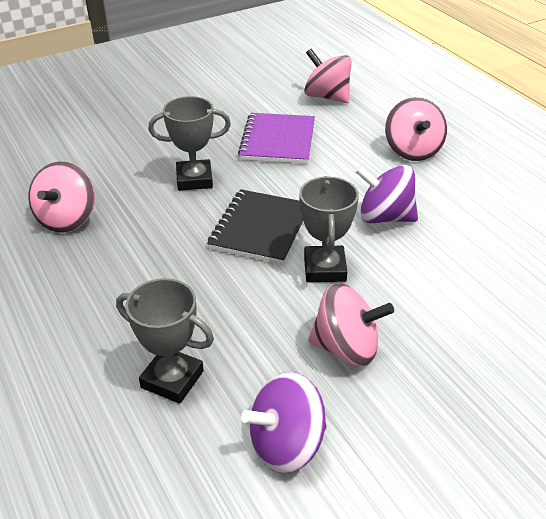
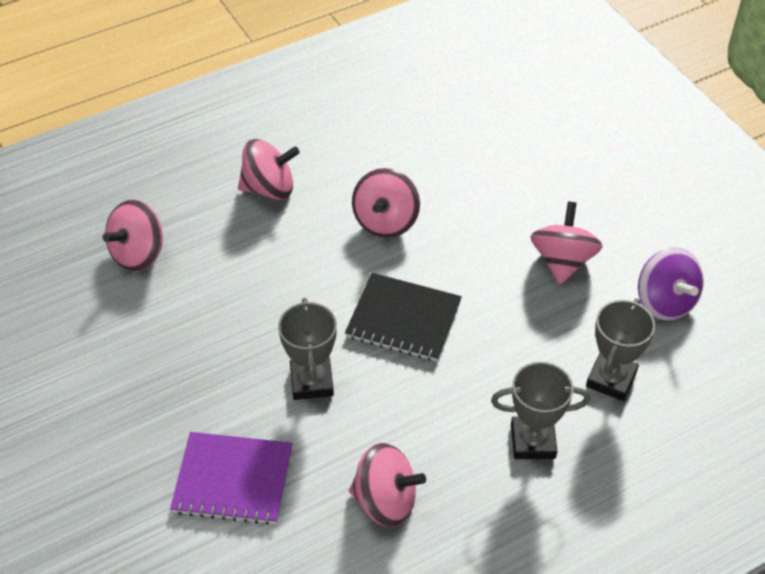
camera: 90 degrees left, 10 degrees up
(278, 140) = (235, 303): purple notebook -> purple notebook (233, 480)
(324, 269) = (464, 271): grey trophy -> grey trophy (533, 441)
(385, 217) = (386, 221): purple spinning top -> pink spinning top

